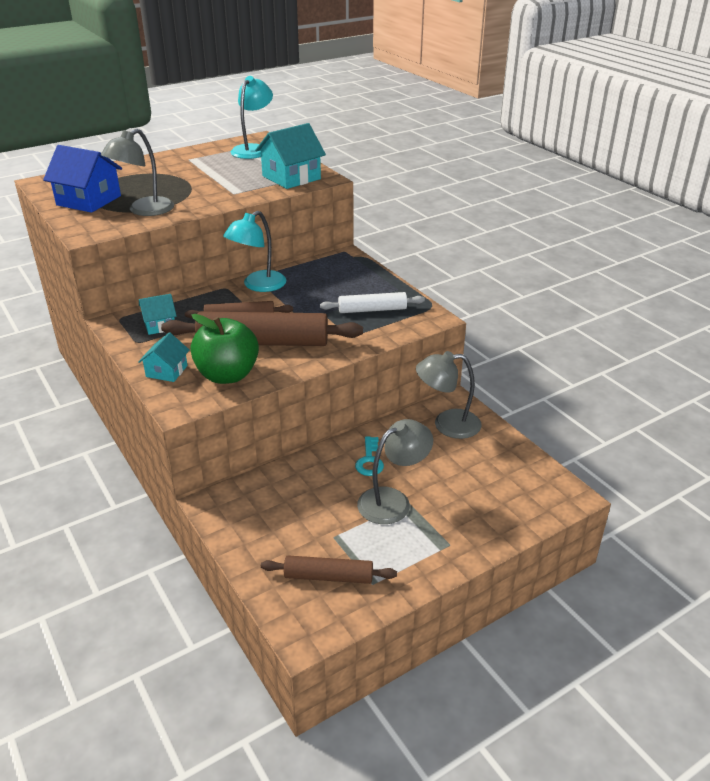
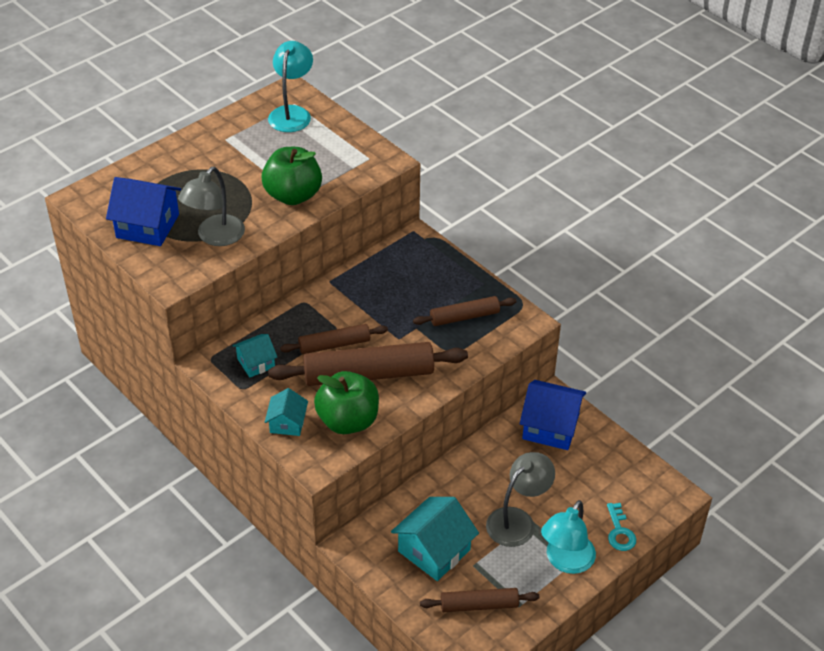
camera: 10 degrees left, 10 degrees up
(228, 192) = (293, 195): none -> green apple
(258, 285) = (337, 294): turquoise lamp -> turquoise lamp (565, 561)
(291, 177) = (352, 163): turquoise house -> turquoise house (434, 550)
(369, 460) = (486, 478): turquoise key -> turquoise key (619, 532)
(372, 310) = (464, 317): white rolling pin -> brown rolling pin
(447, 424) = (550, 427): grey lamp -> blue house

